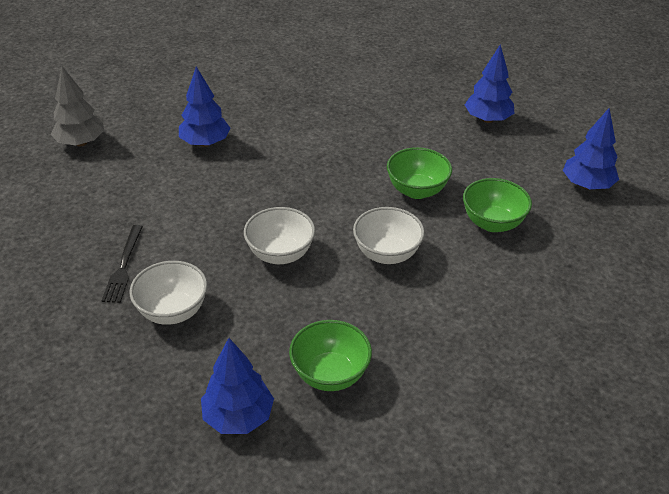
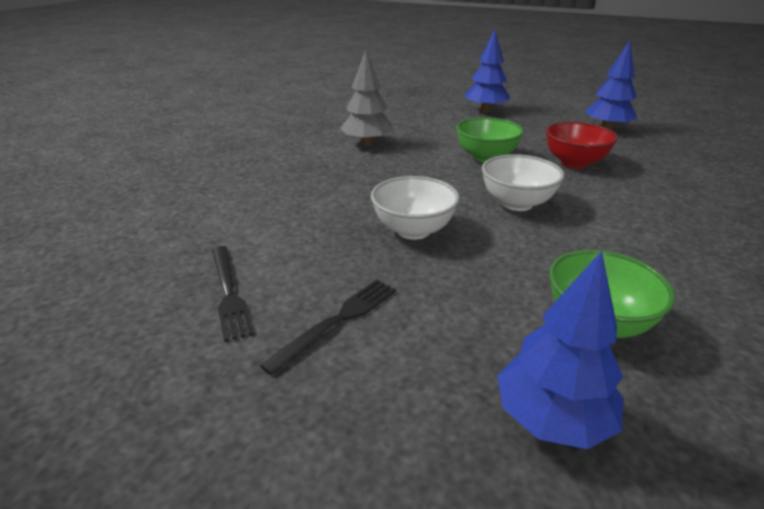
camera: 25 degrees left, 10 degrees down
(81, 142) = (91, 196): grey tree -> grey tree (367, 143)
(173, 311) = (338, 321): white bowl -> black fork
(205, 143) = (246, 168): blue tree -> none
(492, 223) = (574, 163): green bowl -> red bowl

